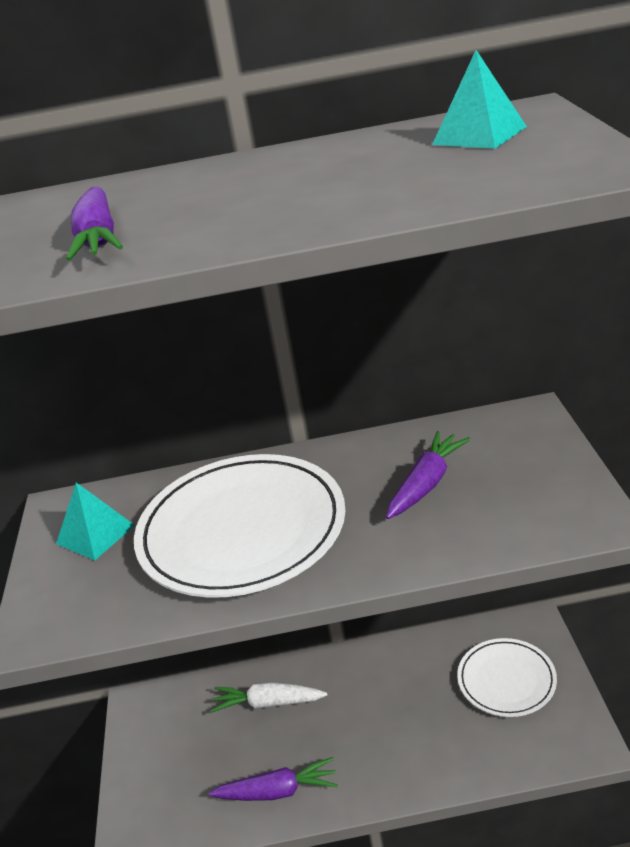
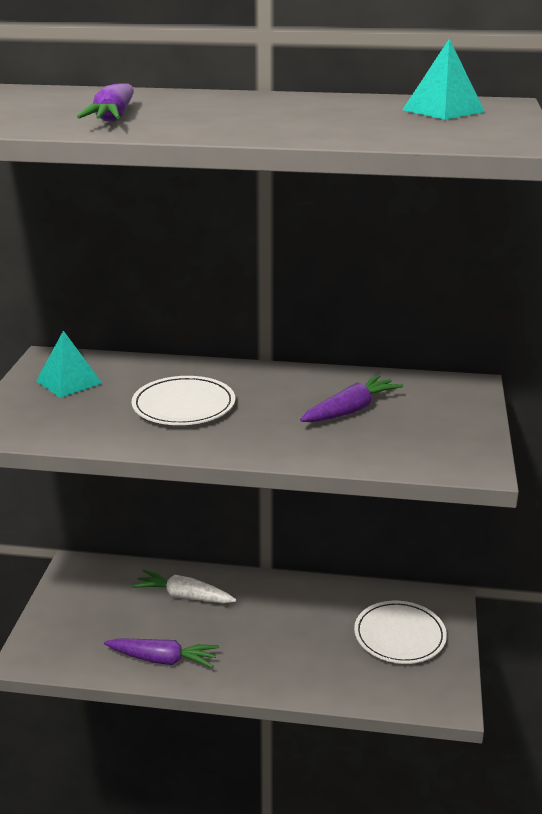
camera: 10 degrees right, 5 degrees down
(242, 530) = (184, 405): white plate -> white plate, size x0.57

